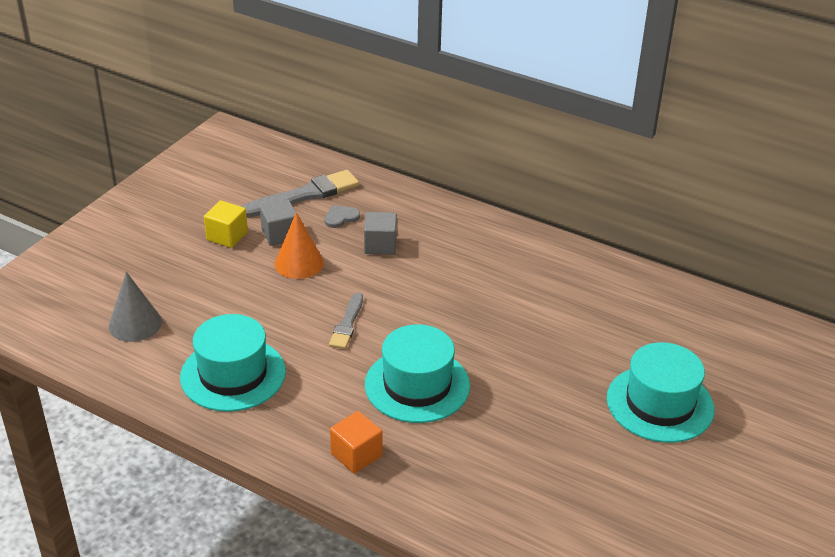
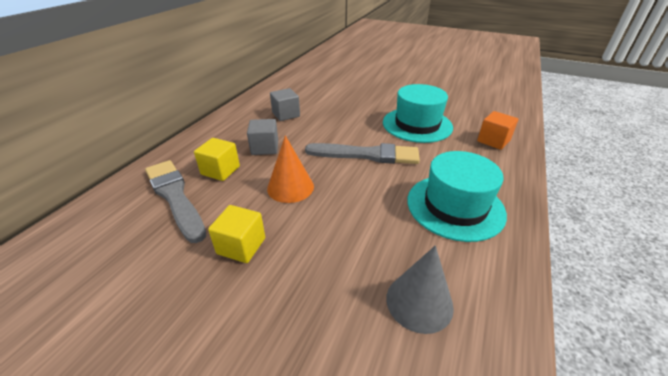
camera: 95 degrees left, 0 degrees up
(280, 235) = (243, 205): grey cube -> grey cube (286, 114)
(341, 217) = (220, 170): grey heart -> yellow cube
(347, 324) = (367, 155): grey brush -> grey brush, size x1.71
(660, 404) = (393, 68): turquoise hat -> none

